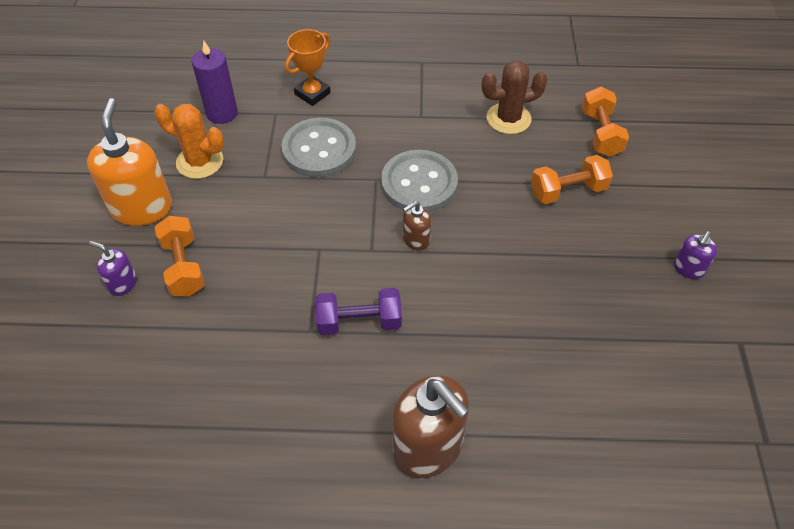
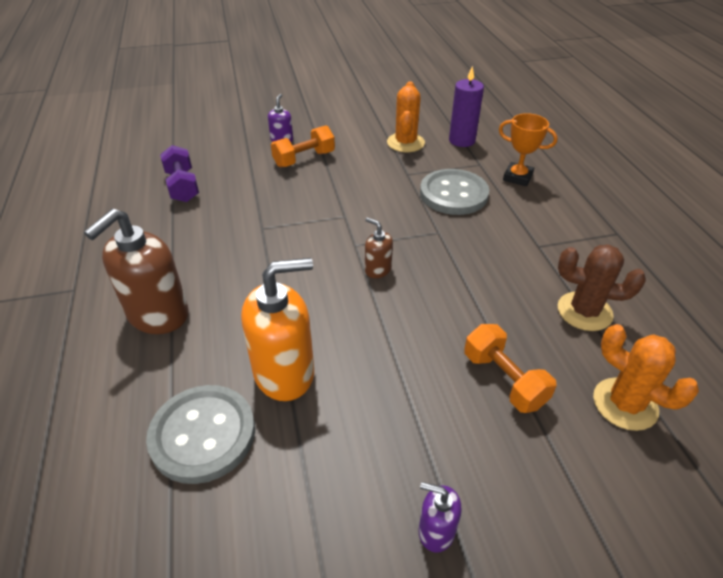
camera: 75 degrees right, 10 degrees down
(142, 208) = (349, 131): orange soap dispenser -> orange soap dispenser (284, 373)
(359, 322) = (276, 252): purple dumbbell -> purple dumbbell (182, 186)
(419, 183) = (448, 259): grey button -> grey button (203, 435)
(508, 119) = (584, 311): brown cactus -> brown cactus turned 45 degrees counterclockwise
(601, 133) = (625, 404): orange dumbbell -> orange cactus

